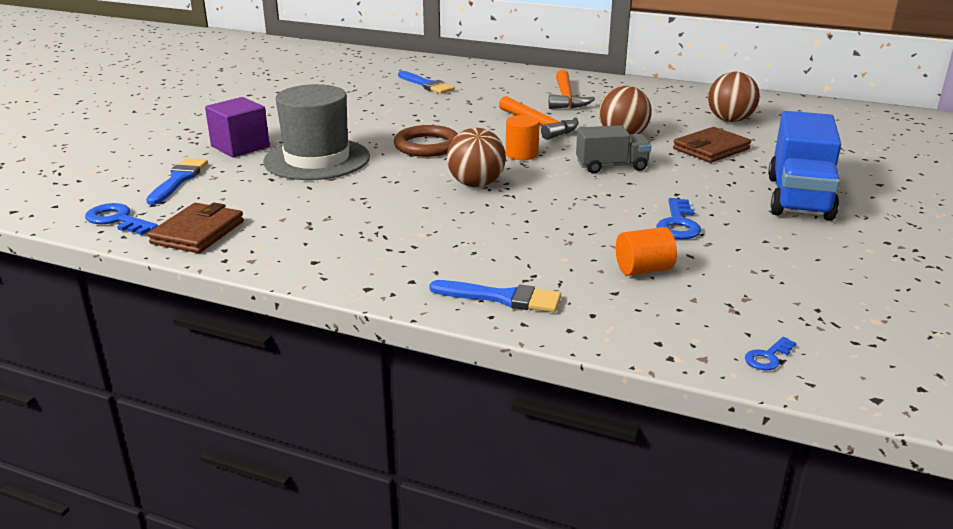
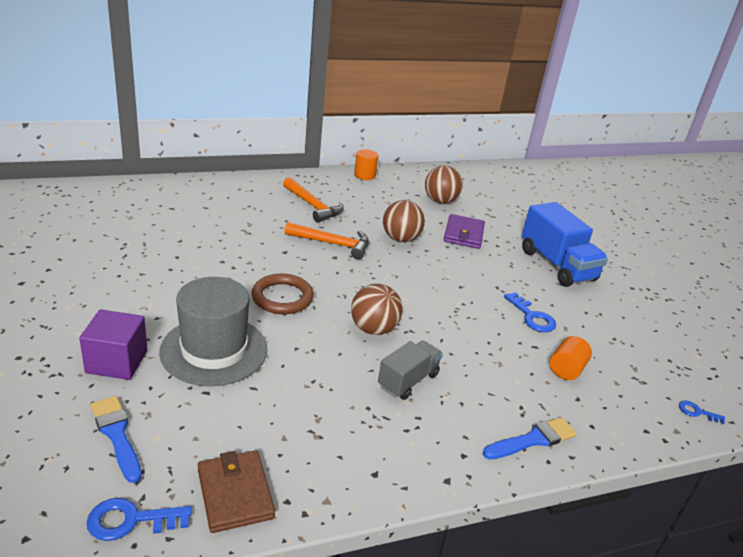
camera: 45 degrees left, 5 degrees up
(426, 85) = (184, 219): blue brush -> none
(521, 154) = (361, 282): orange cylinder -> orange cylinder (364, 175)
(611, 166) = (431, 274): grey truck -> grey truck (408, 381)
(711, 149) = (463, 234): brown wallet -> purple wallet
(768, 357) = (697, 412): blue key -> blue key turned 105 degrees clockwise

